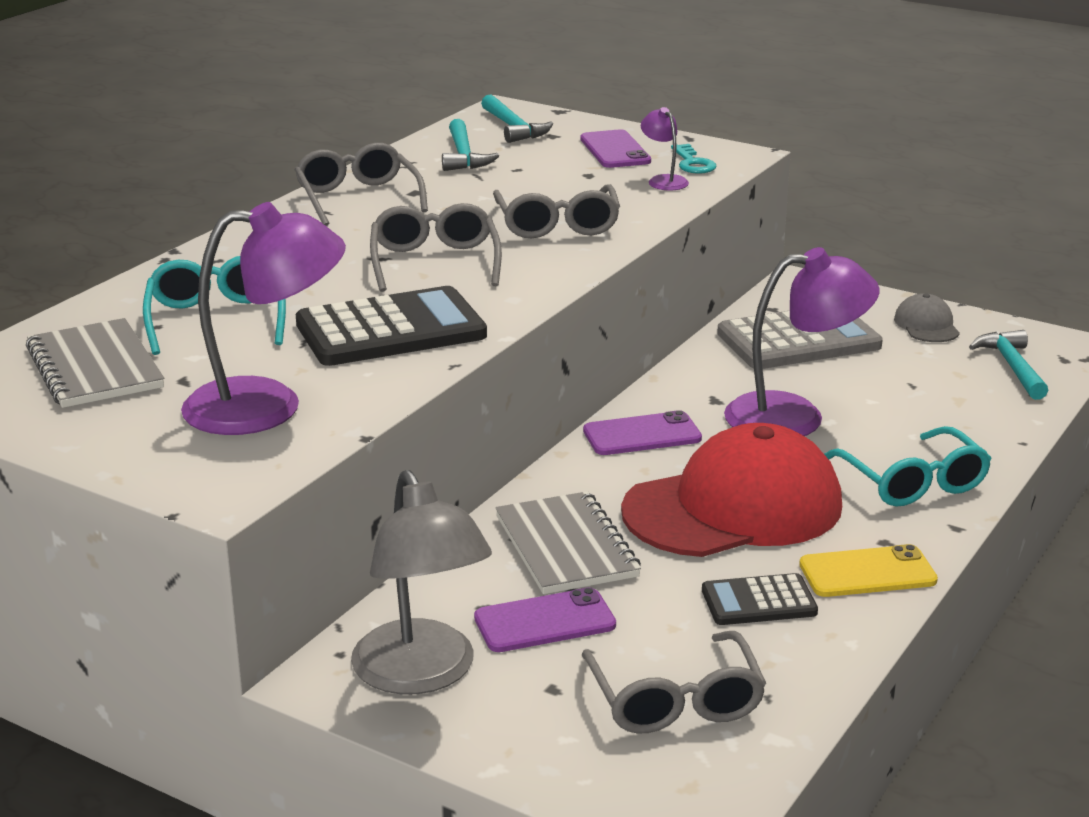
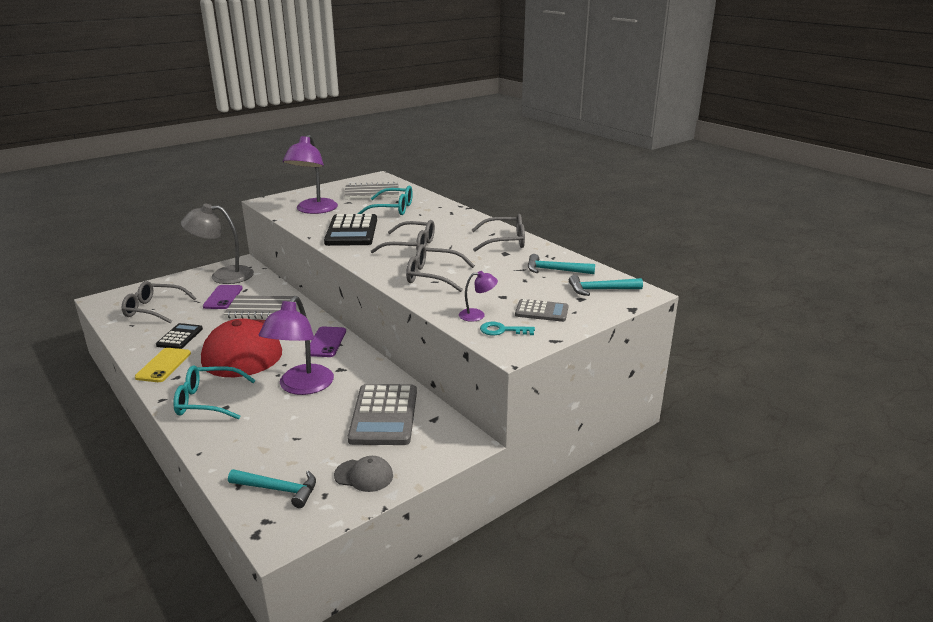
camera: 110 degrees right, 0 degrees up
(615, 150) = (541, 311): purple phone -> grey calculator

